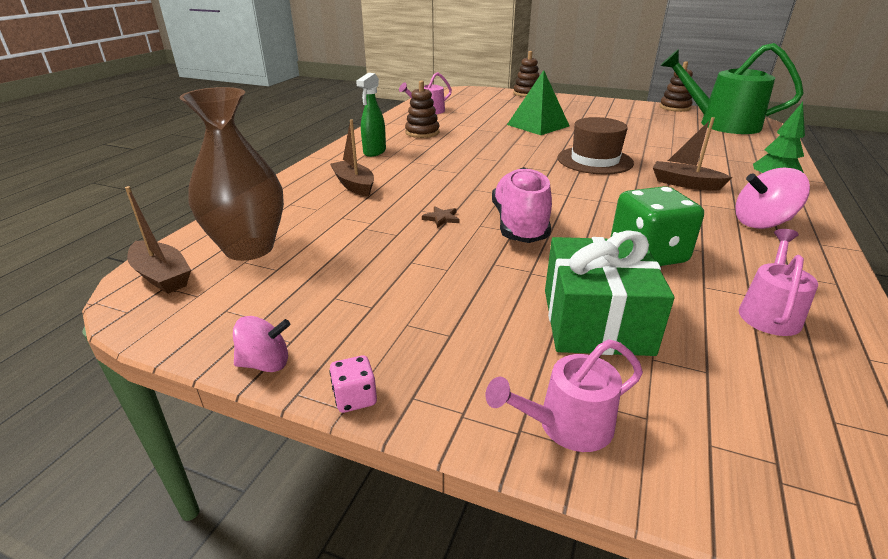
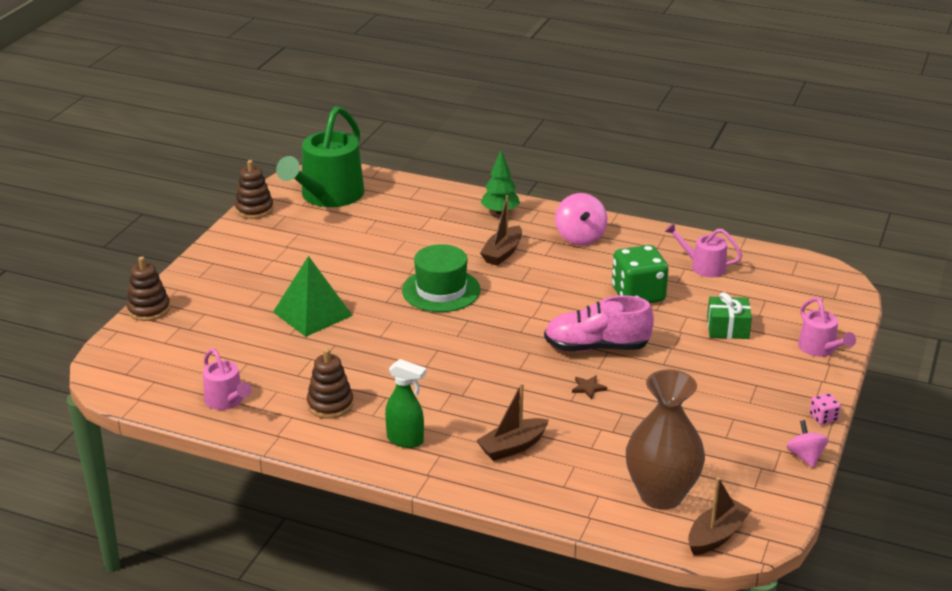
camera: 90 degrees left, 0 degrees up
(594, 160) = (441, 290): brown hat -> green hat
(596, 321) = (727, 328): green gift -> green gift, size x0.61

